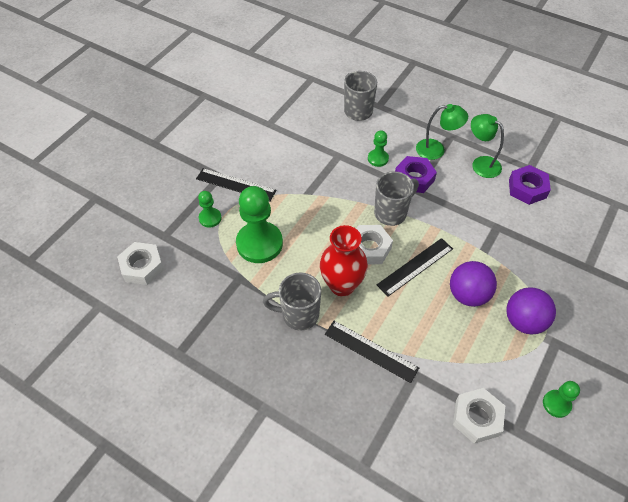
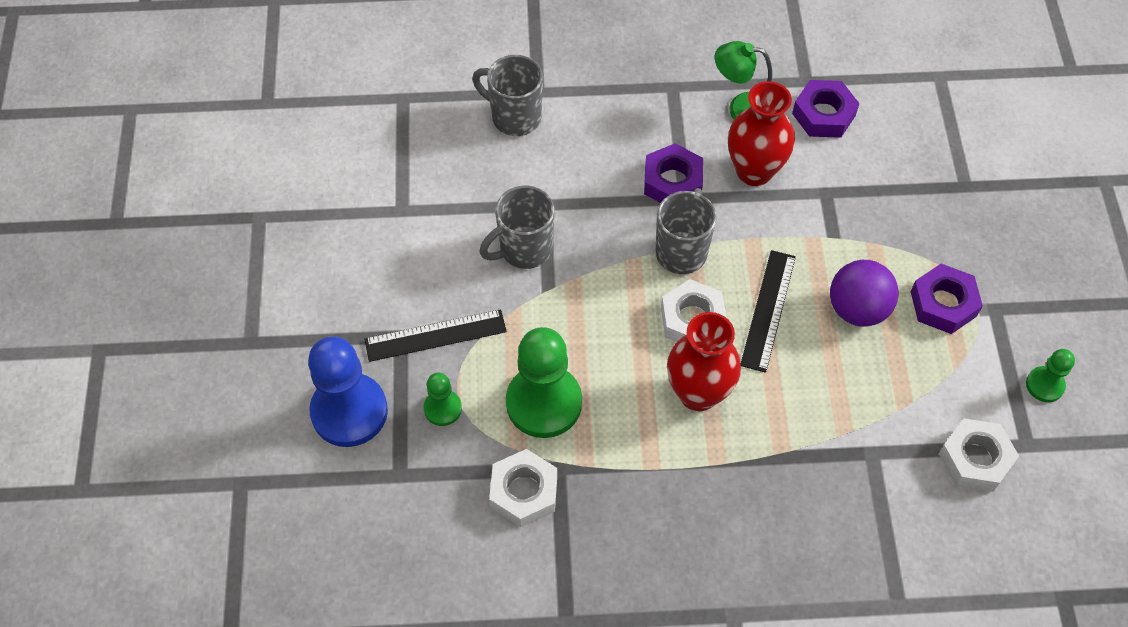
camera: 35 degrees left, 5 degrees up
(142, 267) = (409, 539): white nut -> white nut (524, 492)
(168, 195) = (349, 411): none -> blue pawn
(299, 315) = (676, 468): grey mug -> grey mug (524, 249)
(371, 351) = (799, 457): black ruler -> none
(378, 158) = (602, 179): green pawn -> none
(436, 150) = (669, 120): green lamp -> none
(464, 196) = (754, 171): none -> red vase
(524, 321) = (943, 304): purple ball -> purple nut

